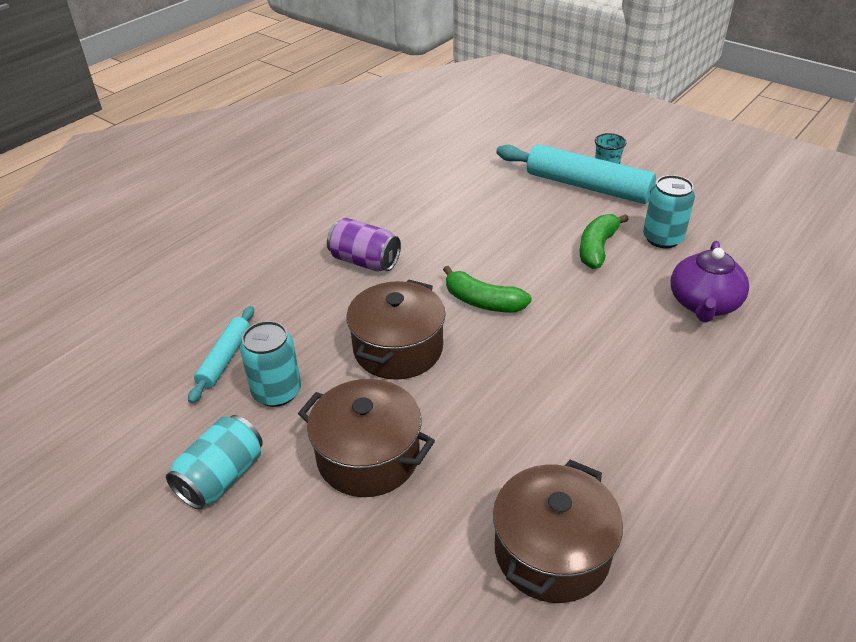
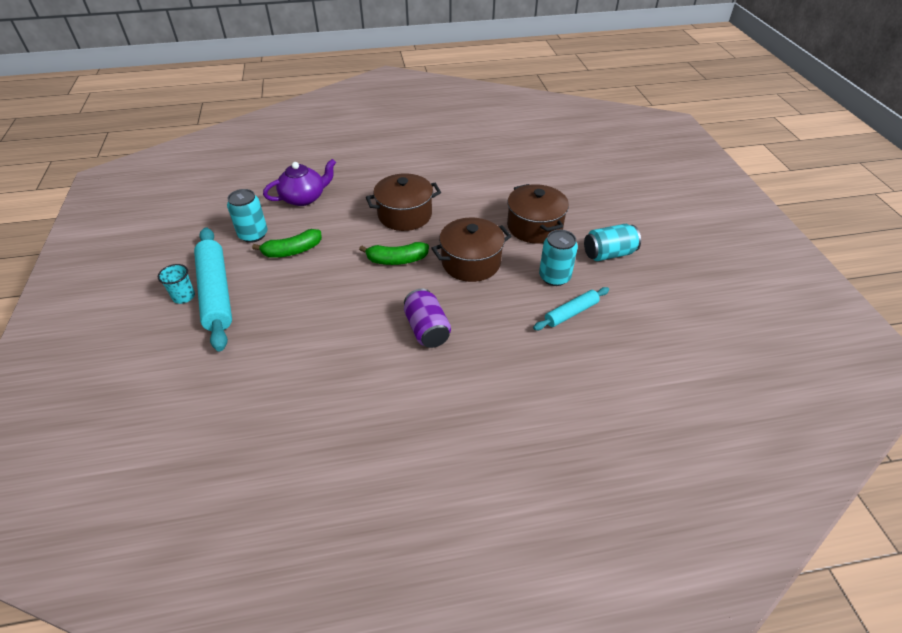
camera: 140 degrees left, 5 degrees up
(483, 302) = (397, 260): green banana -> green banana turned 105 degrees clockwise
(552, 551) = (498, 168): brown pot -> brown pot (405, 215)

